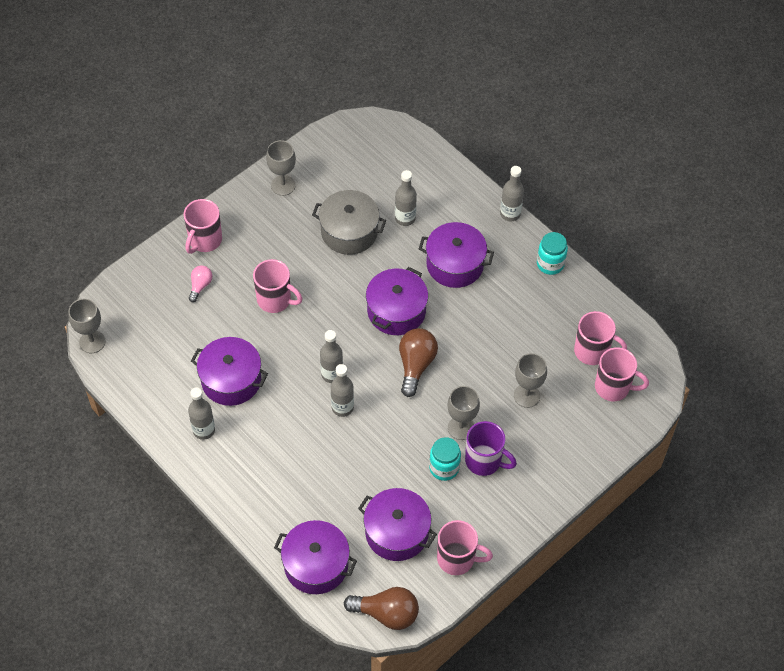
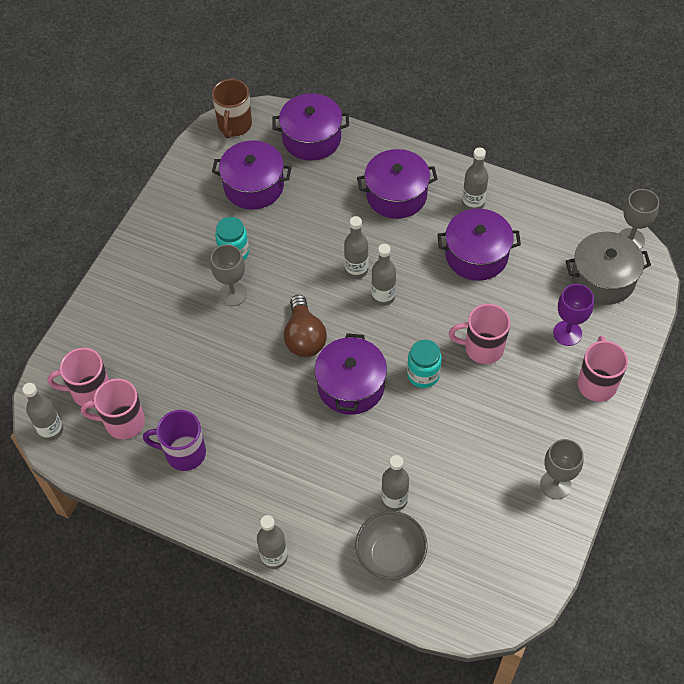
camera: 160 degrees right, 0 degrees up
(200, 286) = (567, 333): pink light bulb -> purple goblet
(349, 231) = (448, 457): grey pot -> grey pot (603, 279)
(386, 613) = (234, 126): brown light bulb -> brown mug
(426, 185) = (390, 555): none -> grey bowl
(455, 264) = (312, 465): purple pot -> purple pot (396, 195)
(457, 559) = (191, 185): pink mug -> none
(484, 461) = (198, 272): purple mug -> purple mug (184, 453)
(526, 395) = (178, 349): grey goblet -> none
(550, 264) = (203, 509): turquoise jar -> turquoise jar (423, 375)
(654, 367) = (51, 430): none -> grey bottle

